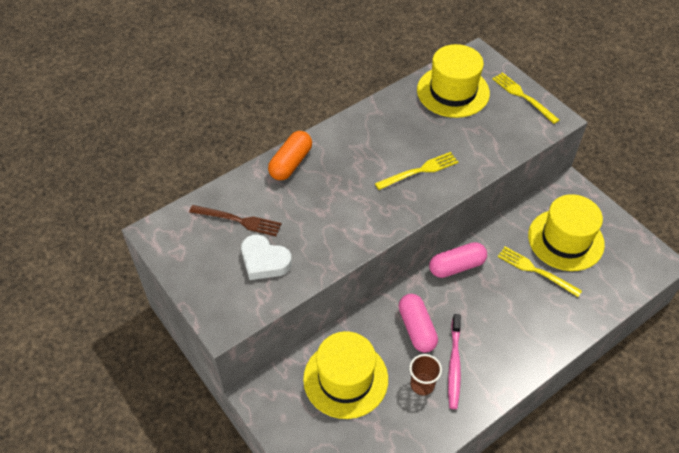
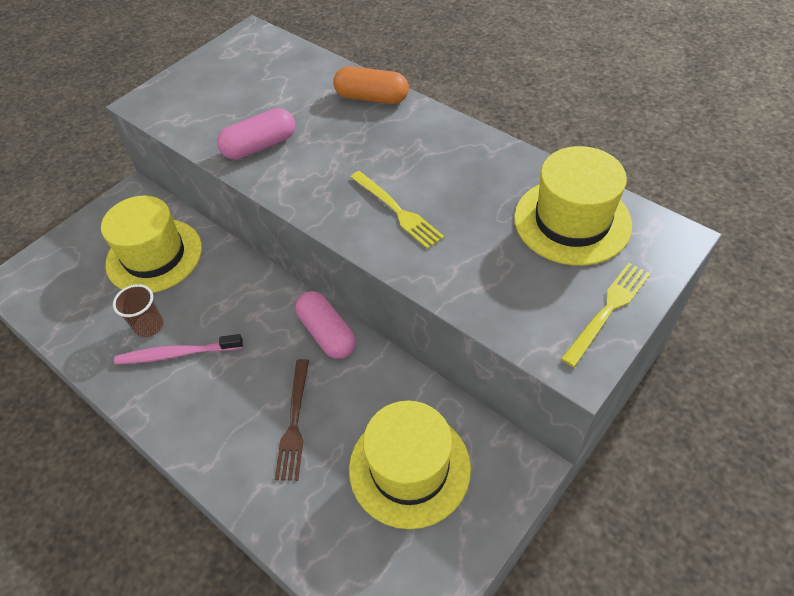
camera: 80 degrees right, 0 degrees up
(238, 220) = (277, 80): brown fork -> brown fork (294, 423)
(264, 261) = (225, 110): white heart -> none
(416, 328) = (225, 307): pink capsule -> pink capsule (260, 146)
(536, 270) = (340, 431): yellow fork -> none

